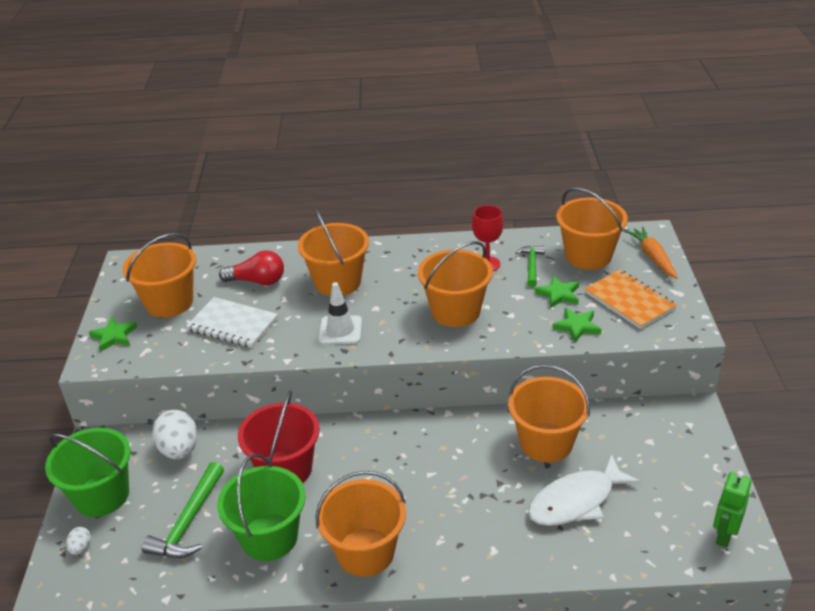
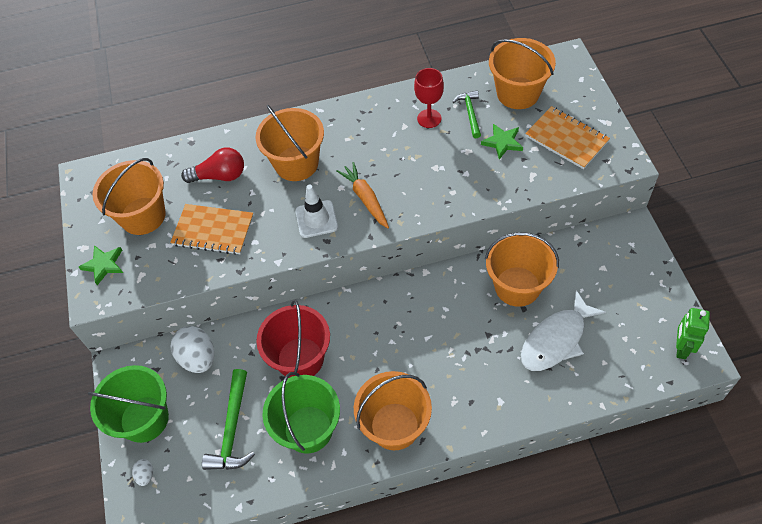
camera: 10 degrees left, 20 degrees up
(232, 324) = (213, 231): white notebook -> orange notebook
(455, 311) = (415, 178): orange bucket -> none
(577, 326) = (527, 176): green star -> none
(653, 257) = (575, 85): orange carrot -> orange carrot (365, 199)

